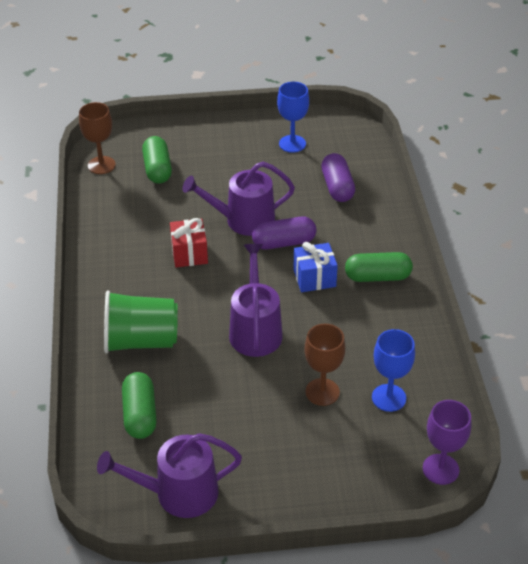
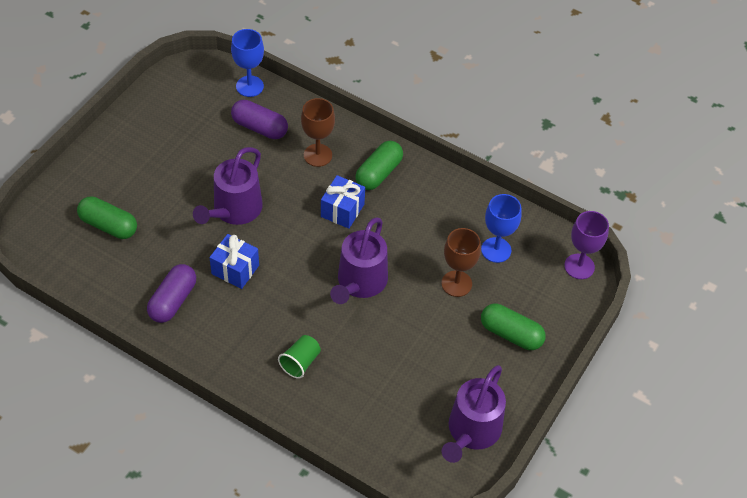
camera: 55 degrees left, 10 degrees up
(101, 165) = (58, 261): brown goblet -> brown goblet (317, 155)
(140, 341) = (300, 362): green cup -> green cup, size x0.52
(140, 414) = (376, 410): green capsule -> green capsule (511, 334)
(189, 253) = (235, 269): red gift -> blue gift
(255, 330) = (360, 282): purple watering can -> purple watering can turned 105 degrees counterclockwise
(284, 243) = (286, 202): purple capsule -> purple capsule (173, 300)
(292, 144) = (178, 118): blue goblet -> blue goblet (249, 86)

